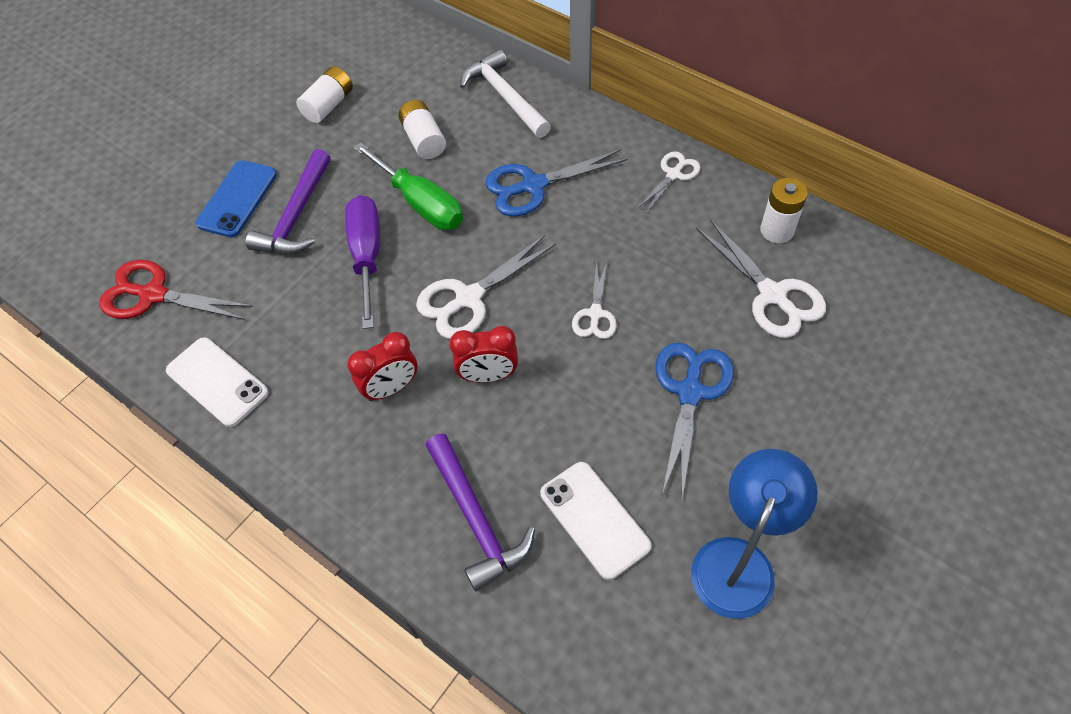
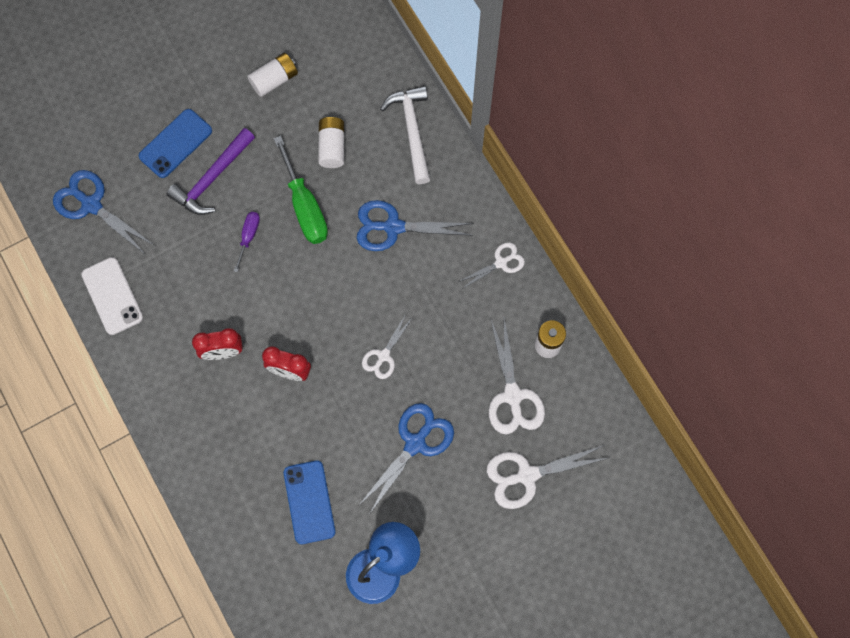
camera: 20 degrees right, 15 degrees up
(154, 295) = (91, 205): red scissors -> blue scissors
(367, 256) = (249, 237): purple screwdriver -> purple screwdriver, size x0.53
(469, 298) = (304, 304): white scissors -> white scissors (527, 475)
(476, 519) = (237, 469): purple hammer -> none
(594, 519) = (309, 502): white phone -> blue phone

